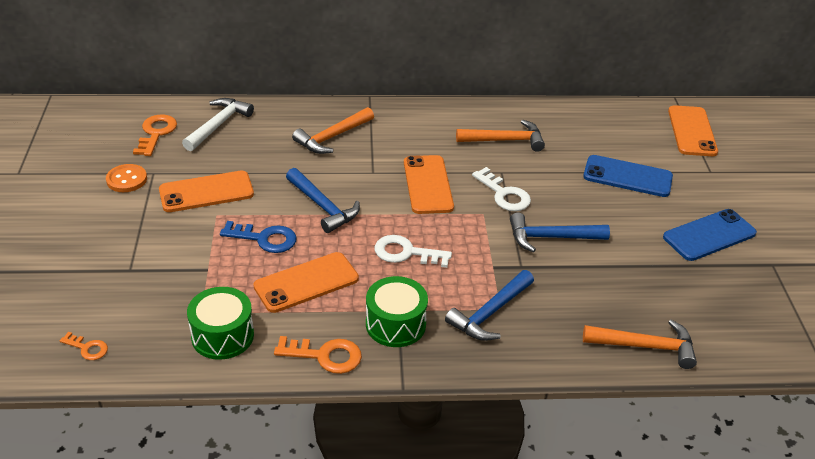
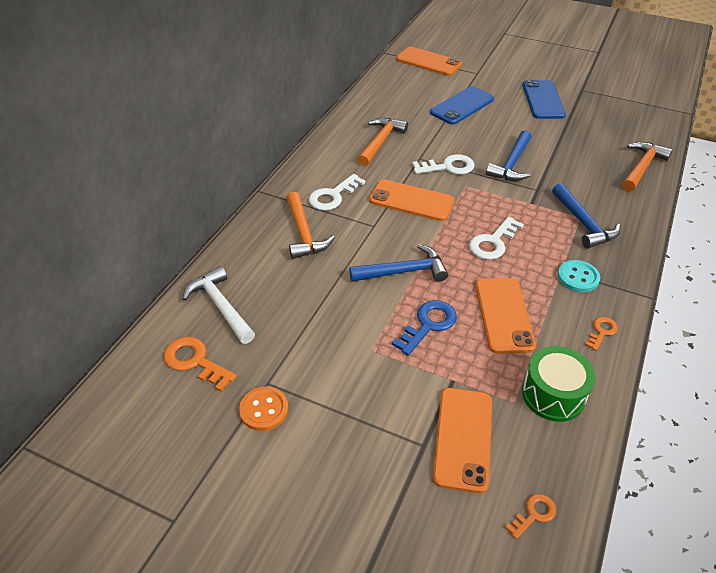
camera: 60 degrees left, 5 degrees up
(206, 192) = (330, 347): orange phone -> orange phone (463, 438)
(325, 355) = (601, 332): orange key -> orange key, size x0.59
(395, 324) = (578, 277): green drum -> turquoise button
(396, 137) = (333, 196): none -> white key

